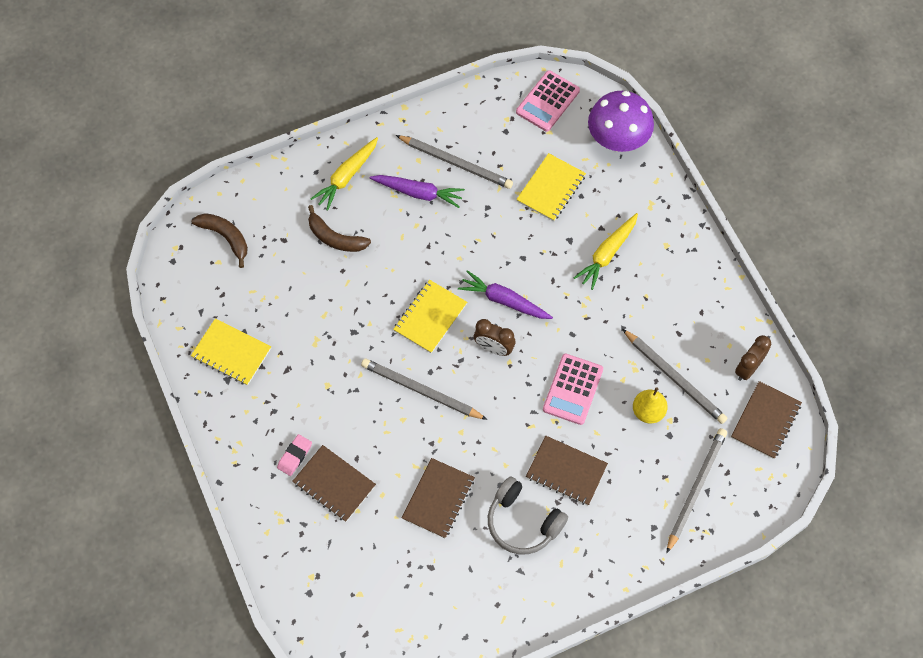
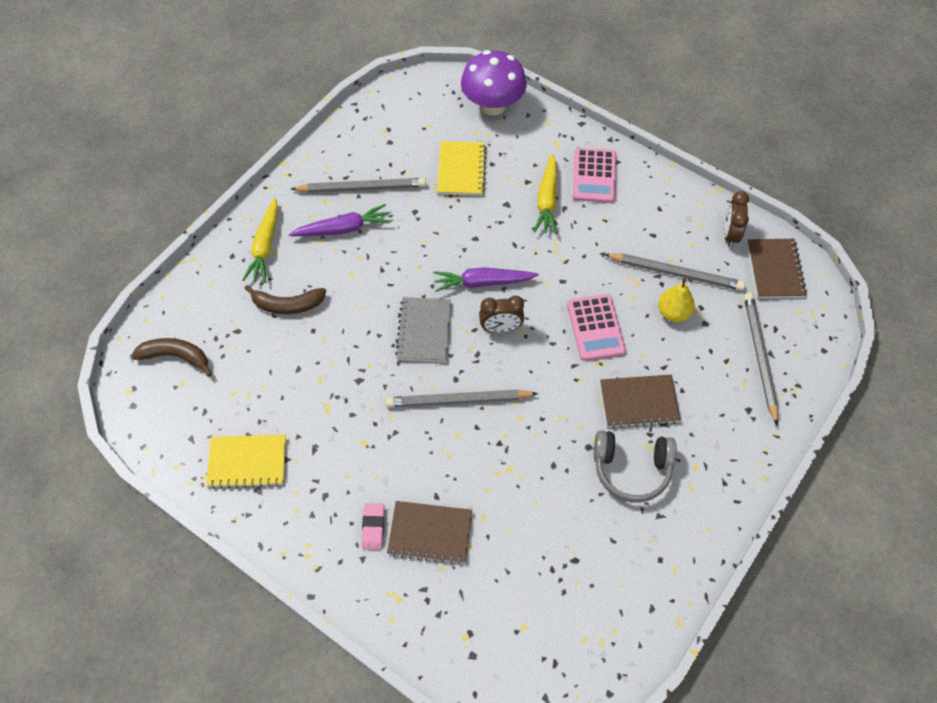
camera: 30 degrees left, 5 degrees down
(430, 317) = (424, 331): yellow notebook -> grey notebook
(438, 499) = (539, 491): brown notebook -> none
(547, 101) = (411, 102): pink calculator -> pink calculator (594, 176)

